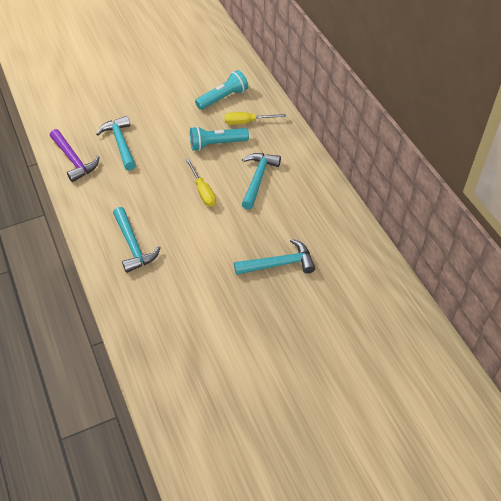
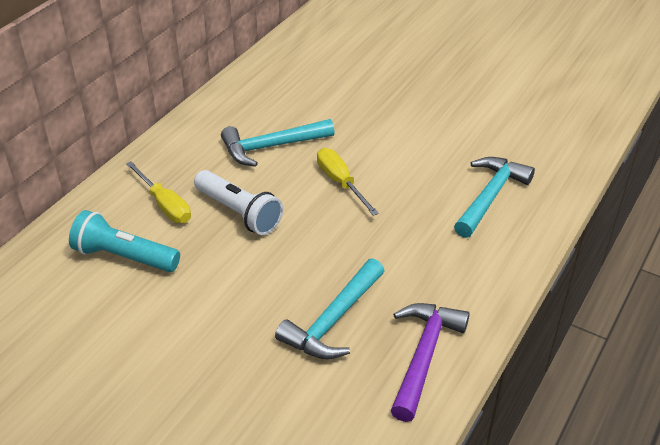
camera: 125 degrees left, 10 degrees down
(203, 191) = (341, 182): yellow screwdriver -> yellow screwdriver turned 60 degrees counterclockwise
(216, 144) = (239, 213): turquoise flashlight -> white flashlight
(279, 264) = (384, 81): turquoise hammer -> none

